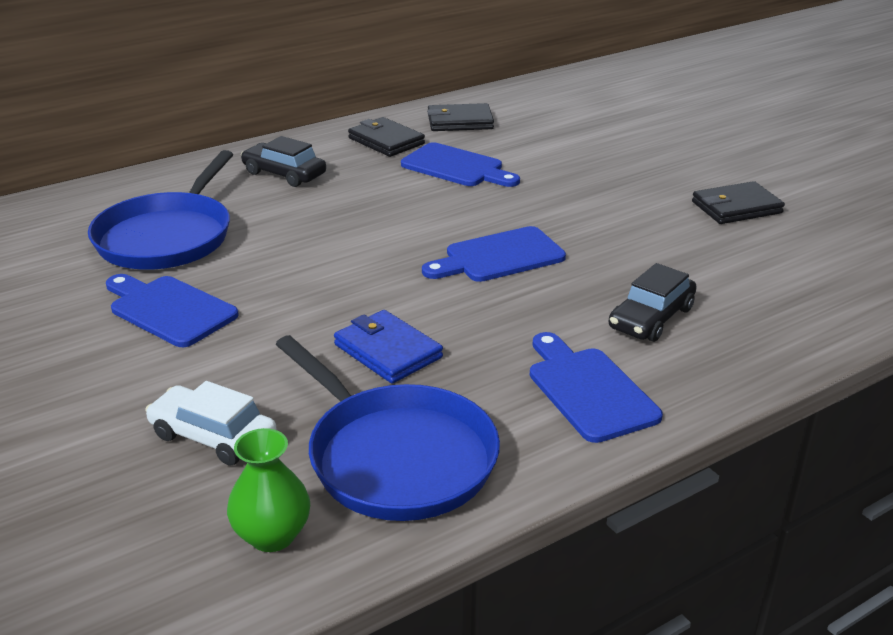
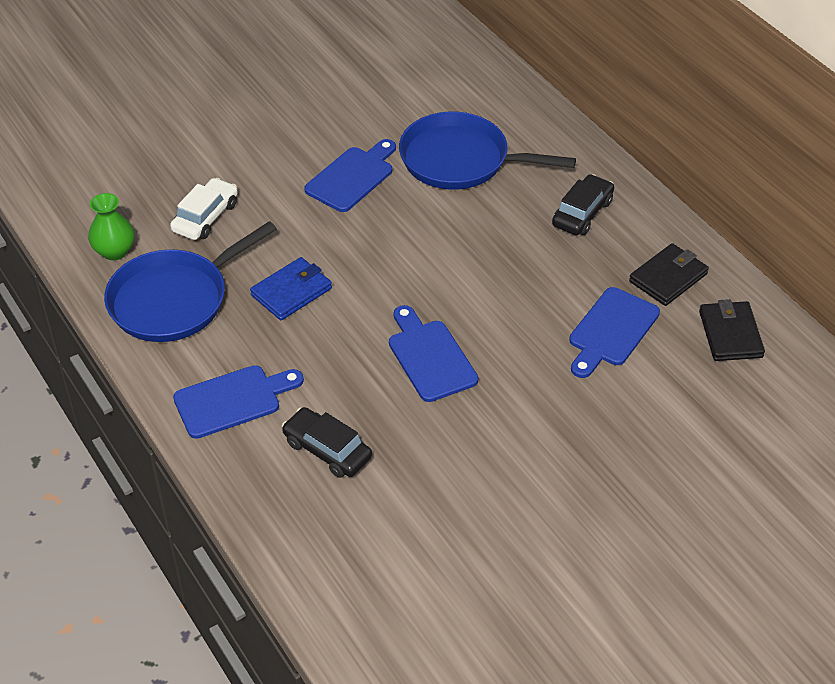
camera: 90 degrees right, 15 degrees up
(736, 207) = (536, 550): black wallet -> none

